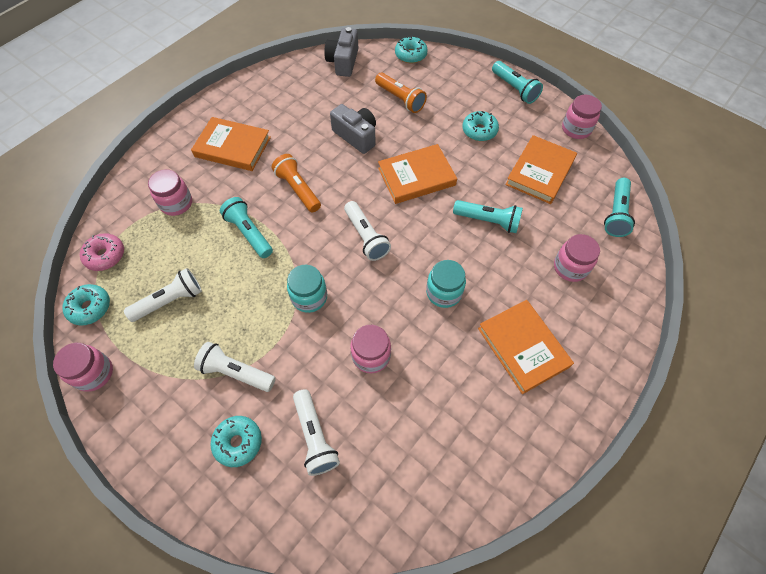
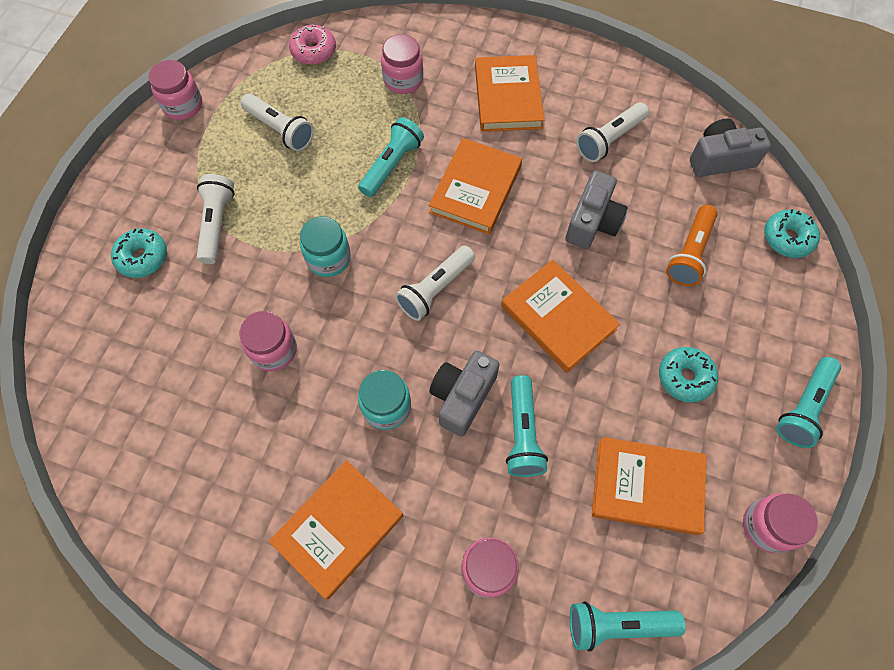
camera: 70 degrees right, 5 degrees up
(90, 308) = (251, 68): turquoise donut -> none
(298, 189) = (475, 189): orange flashlight -> orange book
(315, 436) = (165, 326): white flashlight -> white flashlight (609, 140)
(452, 245) = (462, 397): none -> grey camera

